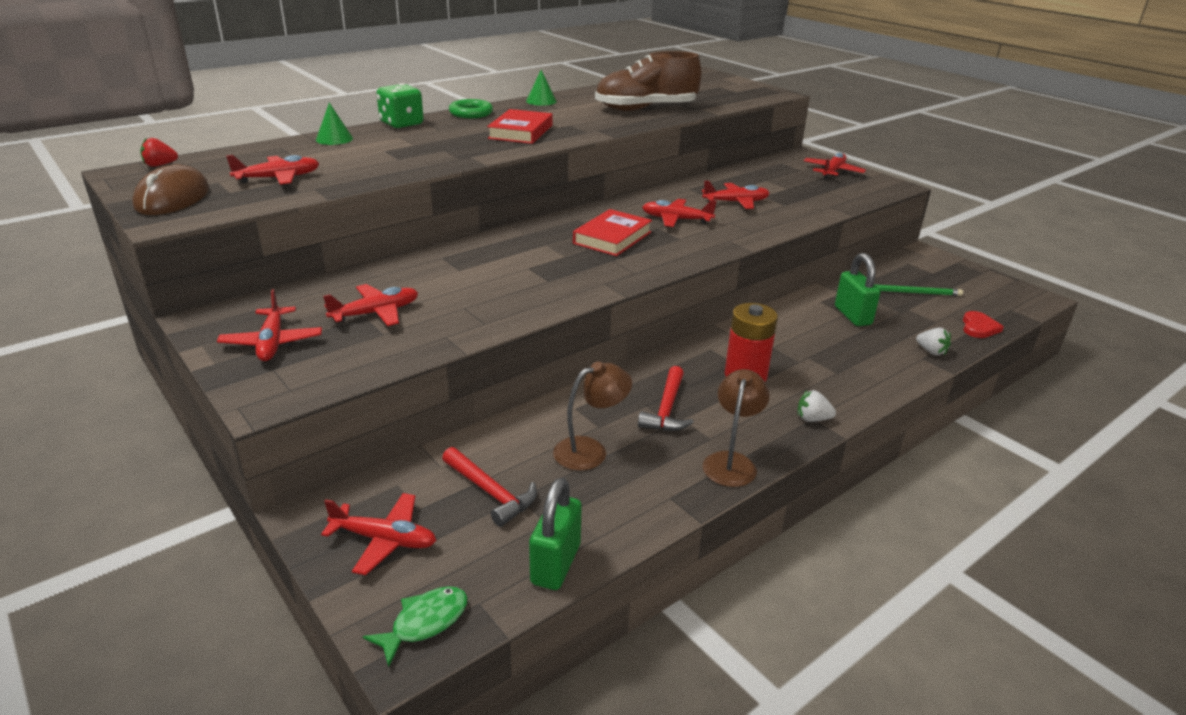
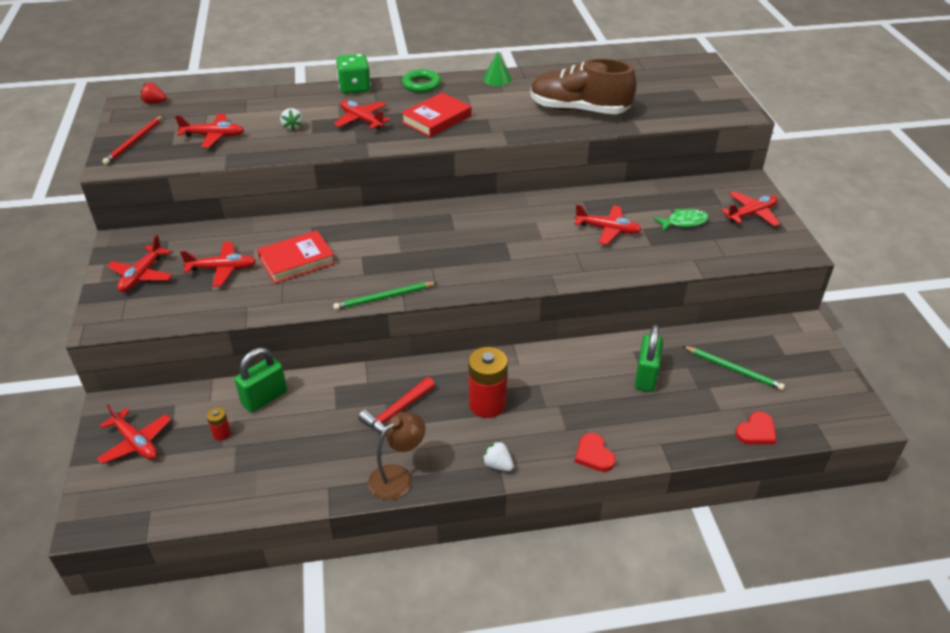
camera: 30 degrees right, 10 degrees up
(173, 198) = (134, 142): brown mouse -> red pencil
(334, 139) = (289, 97): green cone -> none
(425, 623) = (112, 509): green fish -> green fish (684, 222)
(490, 492) = (221, 434): red hammer -> red battery
(556, 564) = (213, 504): green padlock -> green padlock (264, 398)
(590, 450) = (311, 426): brown lamp -> none
(593, 293) = (384, 298): none -> green pencil
(612, 238) = (456, 242): red book -> red book (297, 261)
(676, 219) = (531, 236): red plane -> red plane (362, 120)
(882, 383) = (594, 454): none -> red heart
(931, 351) = (677, 440): white strawberry -> white strawberry (293, 127)

